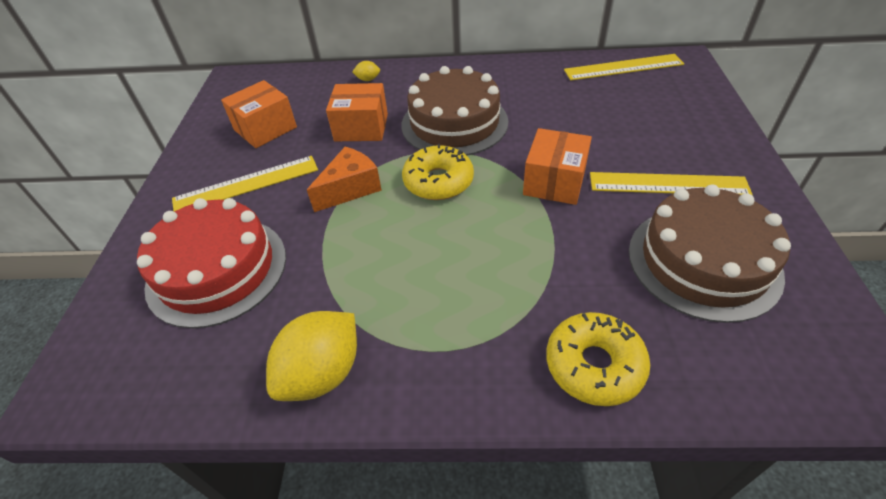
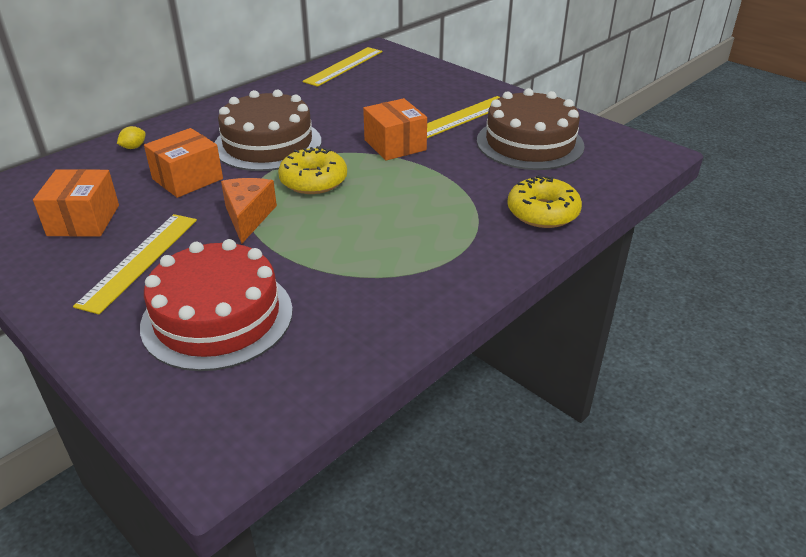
camera: 50 degrees left, 10 degrees down
(322, 373) = (403, 310): yellow lemon -> none

